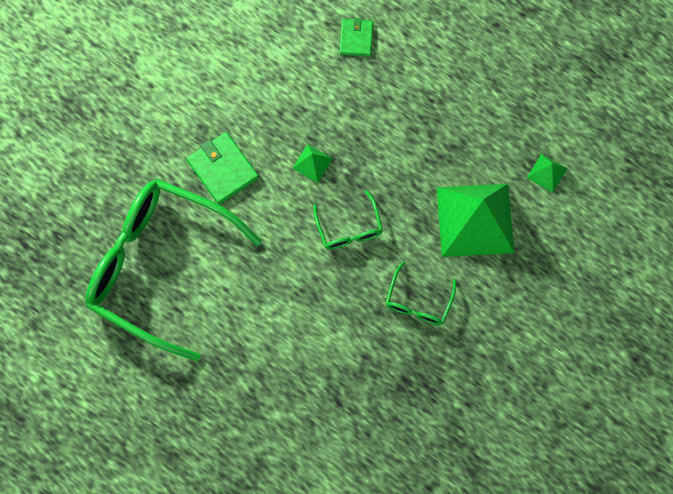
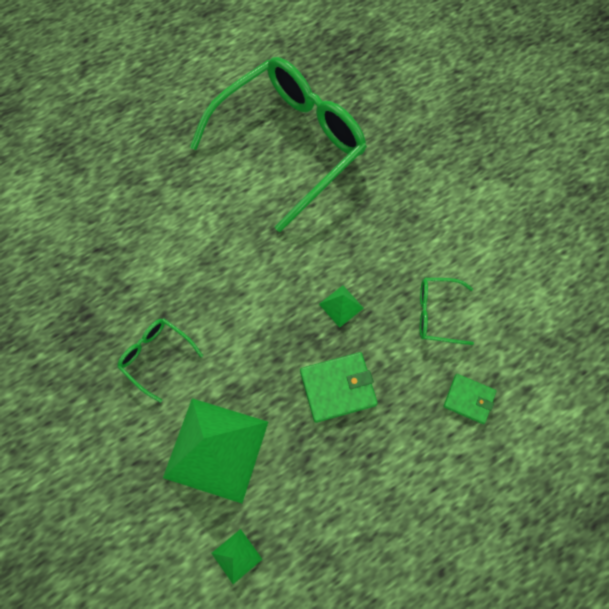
camera: 110 degrees right, 5 degrees down
(223, 169) = (364, 222): green wallet -> green wallet (338, 388)
(349, 229) = (259, 317): green glasses -> green glasses (436, 313)

